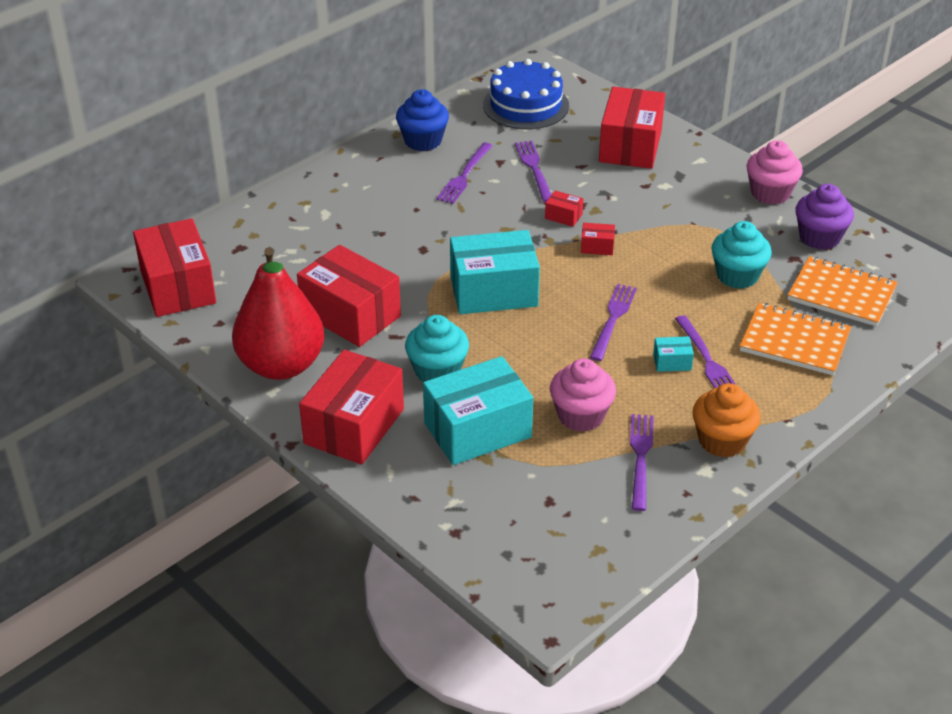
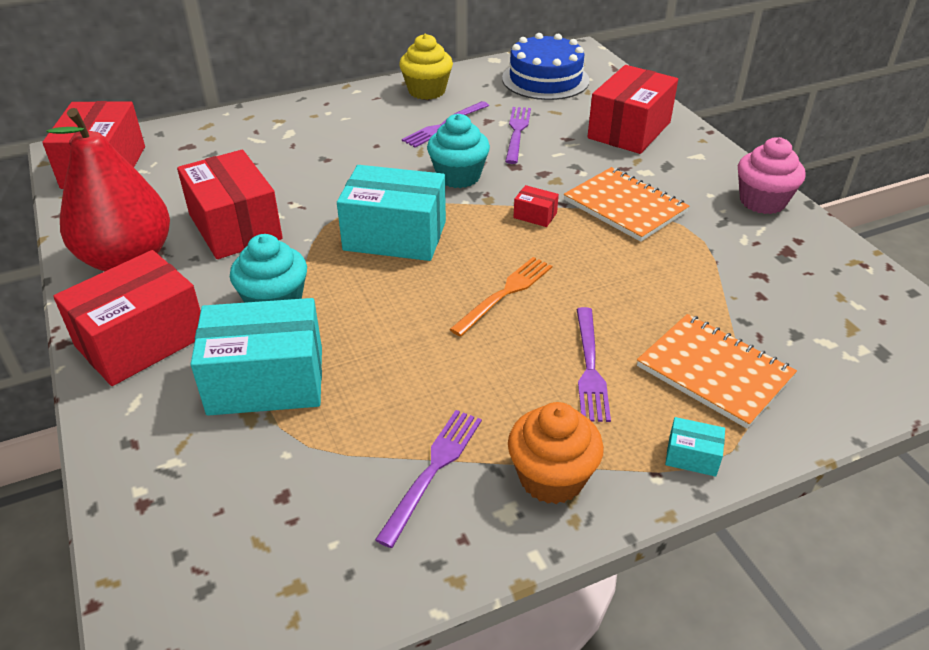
camera: 20 degrees right, 0 degrees up
(423, 141) = (427, 91): blue cupcake -> yellow cupcake
(563, 216) = (518, 180): red box -> none
(581, 415) = (395, 395): pink cupcake -> none
(613, 319) = (505, 293): purple fork -> orange fork
(672, 362) = (545, 359): turquoise box -> turquoise box (692, 456)
(737, 276) = (679, 279): turquoise cupcake -> turquoise cupcake (458, 176)
(819, 237) = (801, 258): purple cupcake -> none
(841, 294) = (802, 328): orange notebook -> orange notebook (624, 206)

